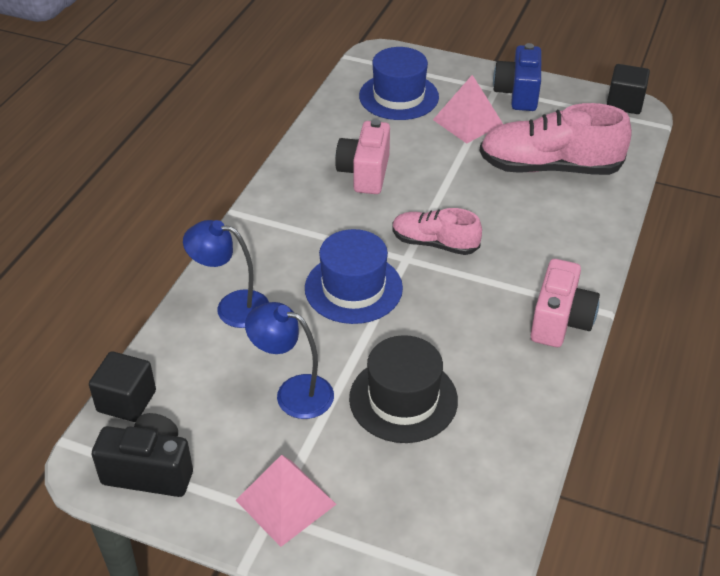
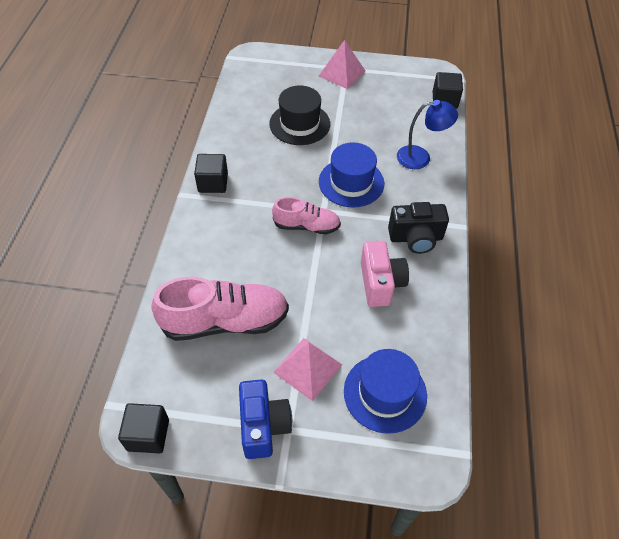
camera: 165 degrees right, 10 degrees up
(150, 470) = (411, 75): black camera -> black camera (416, 238)
(293, 393) = (360, 117): blue lamp -> none
(560, 321) = (213, 183): pink camera -> black cube

